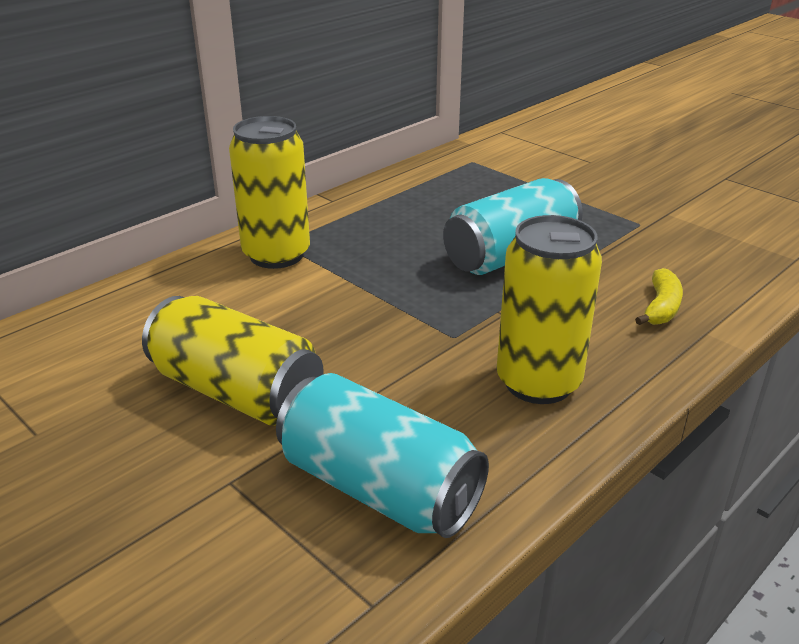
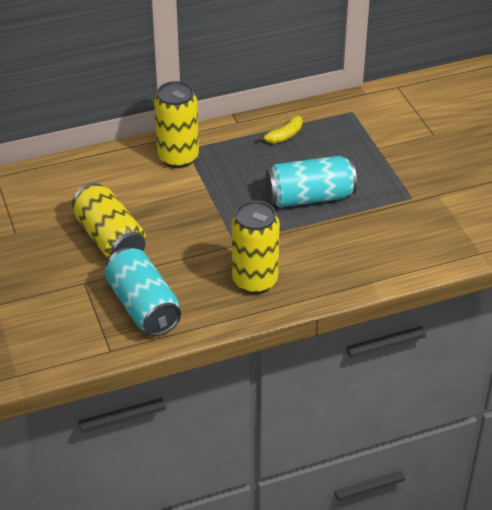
camera: 25 degrees right, 10 degrees up
(661, 308) = (361, 259): yellow banana -> yellow banana (284, 136)

